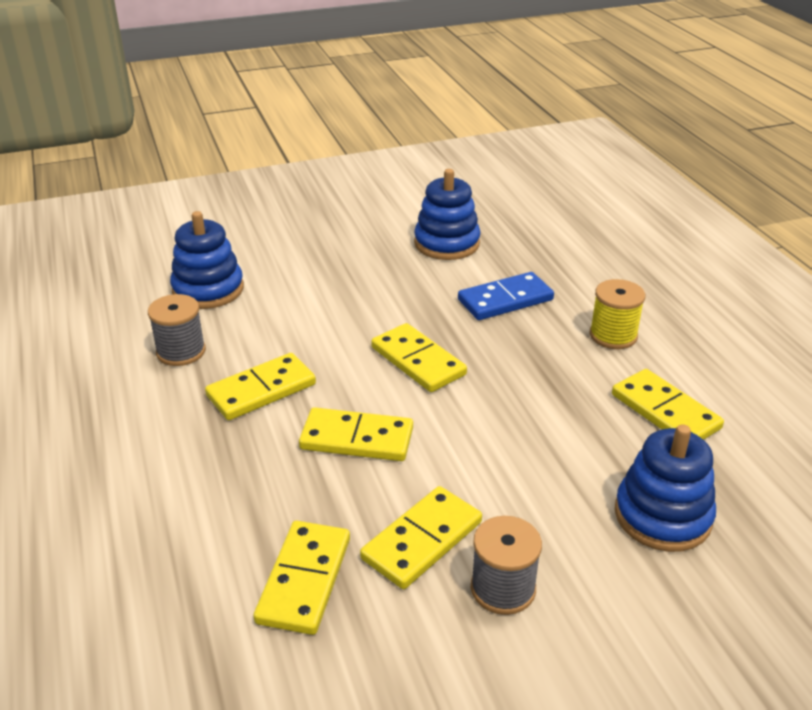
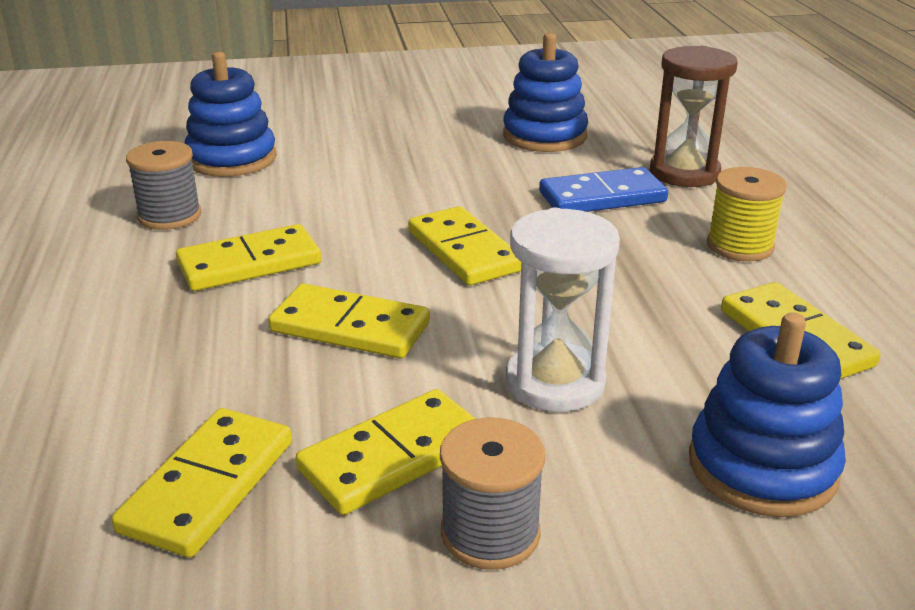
camera: 10 degrees right, 5 degrees down
(513, 467) = (555, 382): none -> white hourglass
(559, 271) = (684, 173): none -> brown hourglass

